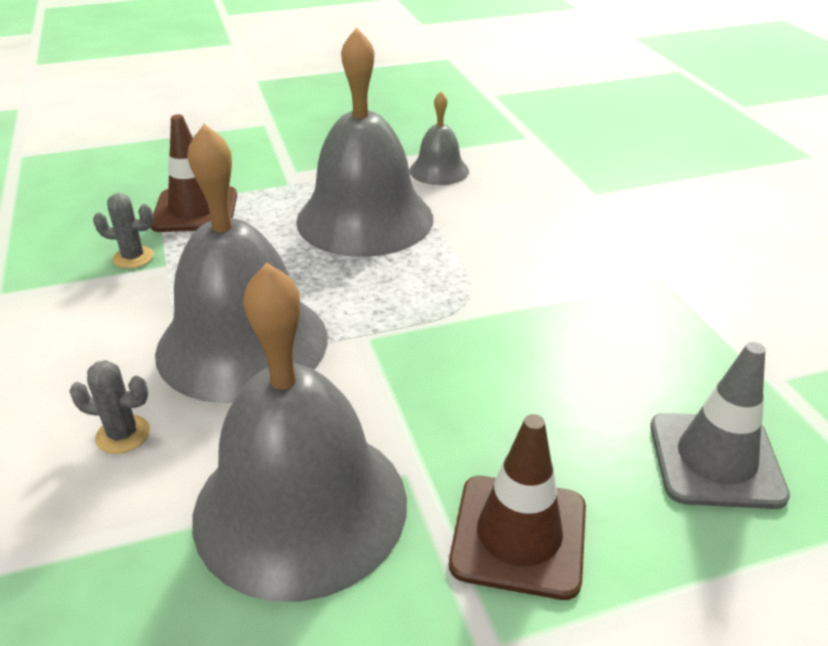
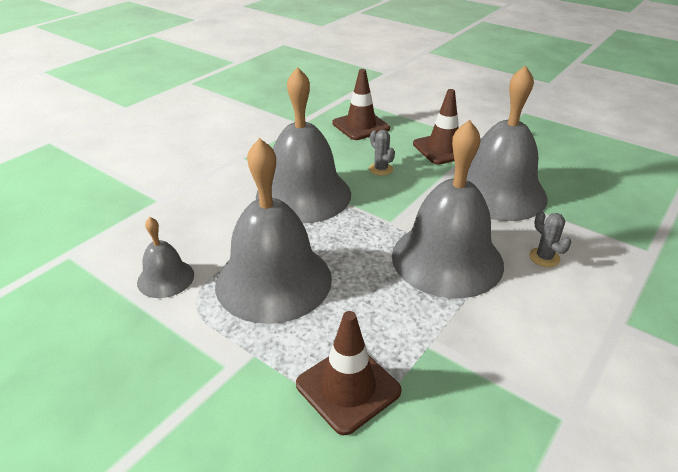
camera: 125 degrees left, 0 degrees up
(133, 257) = (442, 372): grey cactus -> grey cactus (380, 169)
(509, 292) = (303, 194): none -> grey bell
(715, 460) = (361, 126): grey traffic cone -> brown traffic cone

